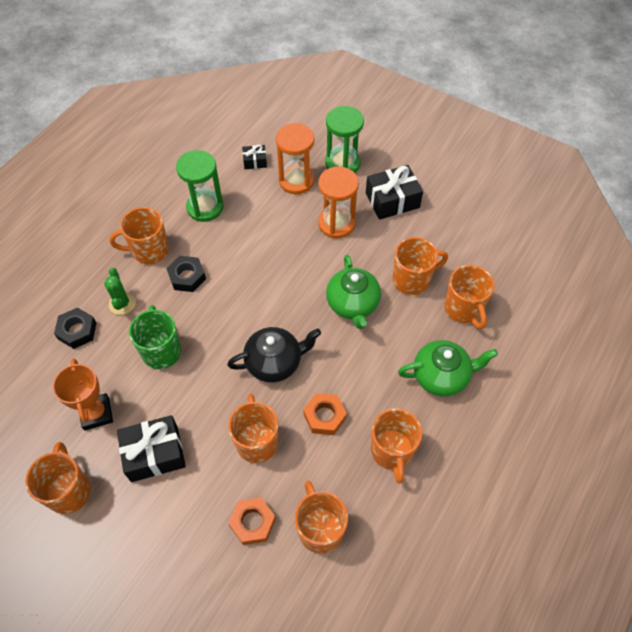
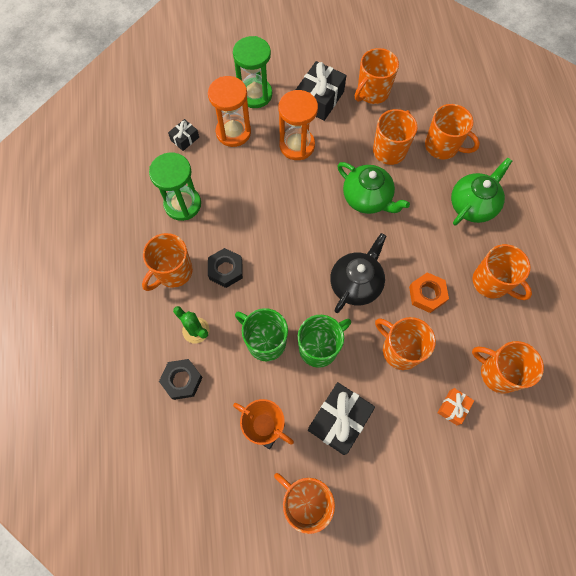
camera: 40 degrees left, 10 degrees up
(196, 387) = (319, 347): none -> green mug
(252, 522) = (453, 407): orange nut -> orange gift
(444, 224) = (372, 92): none -> orange mug

